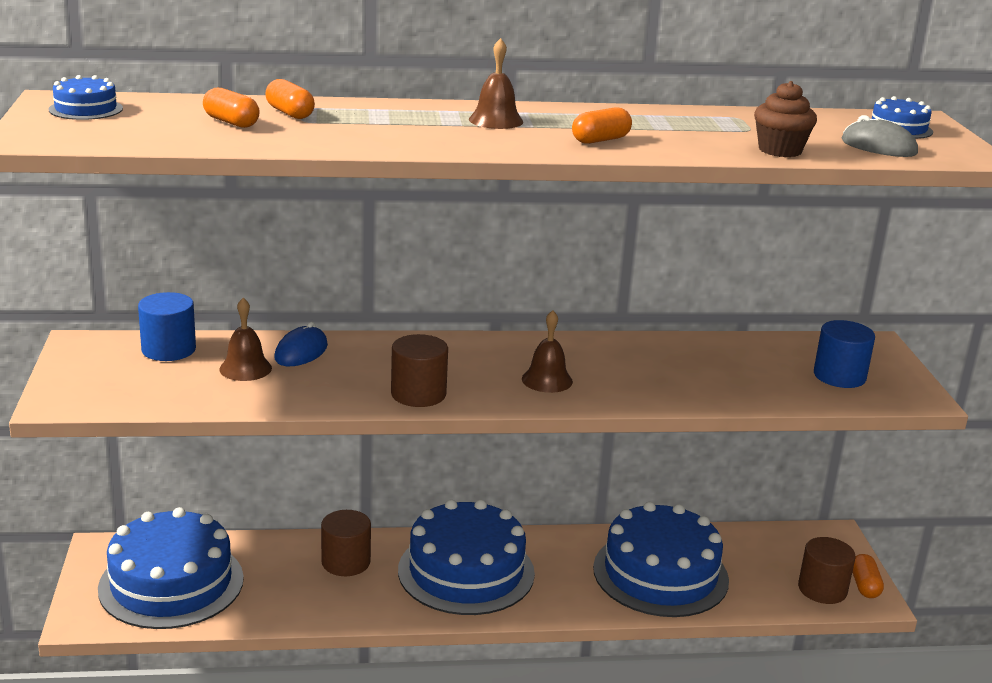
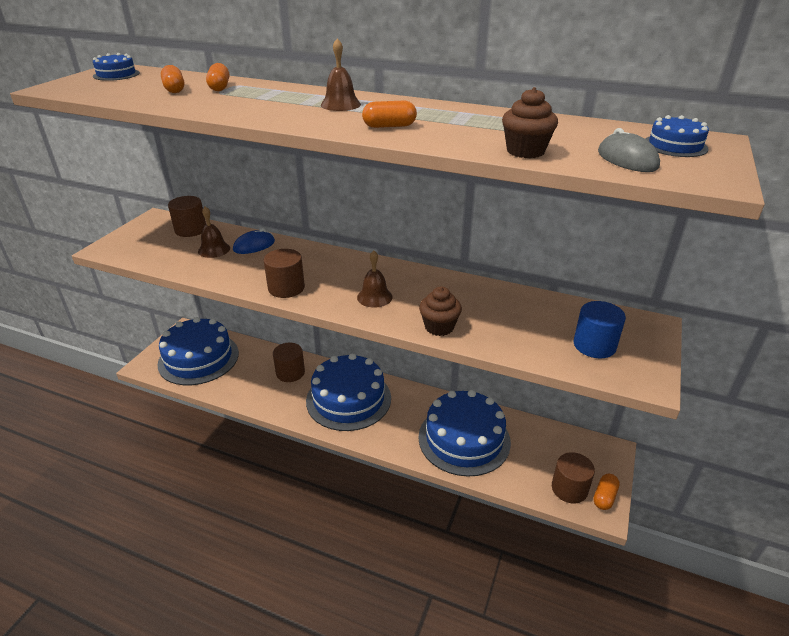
camera: 30 degrees right, 10 degrees up
(168, 349) = (190, 230): blue cylinder -> brown cylinder
(661, 395) = (439, 327): none -> brown cupcake

